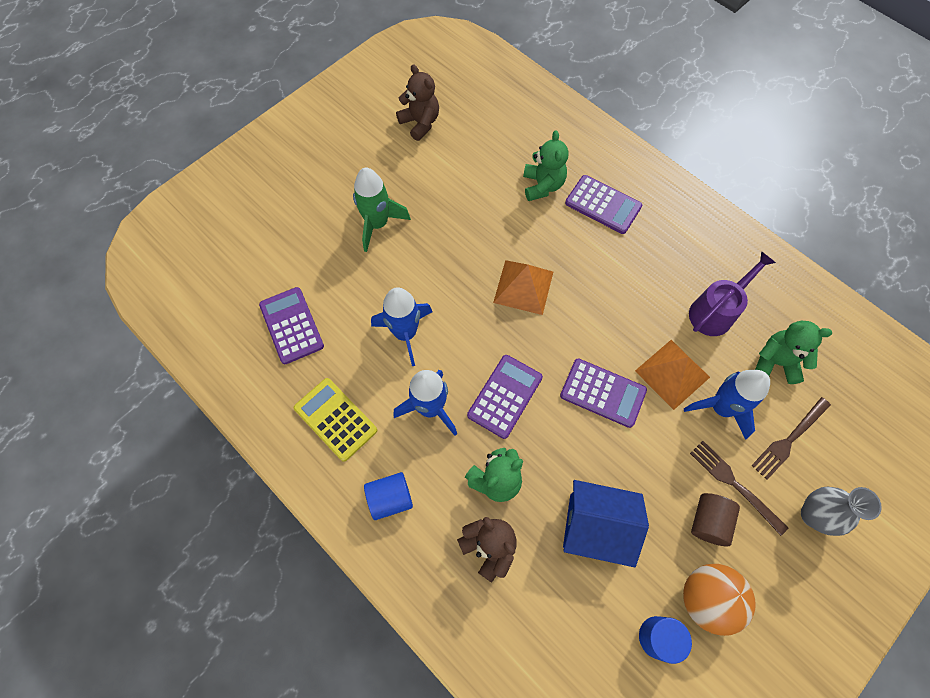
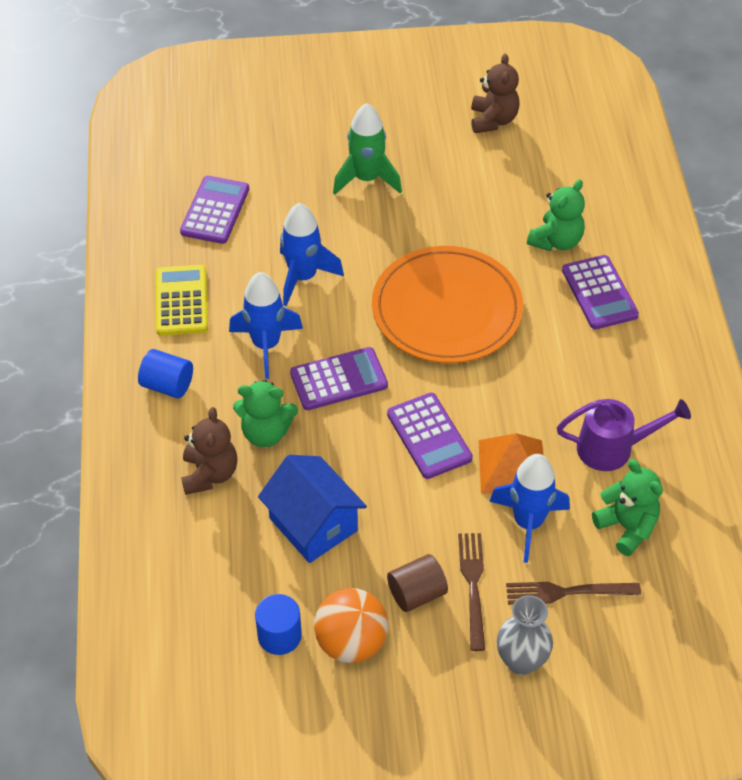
camera: 40 degrees right, 15 degrees down
(523, 287) = (447, 309): orange pyramid -> orange plate

